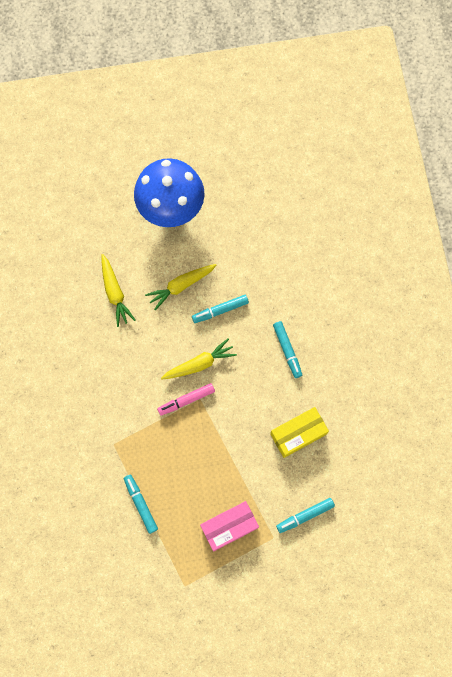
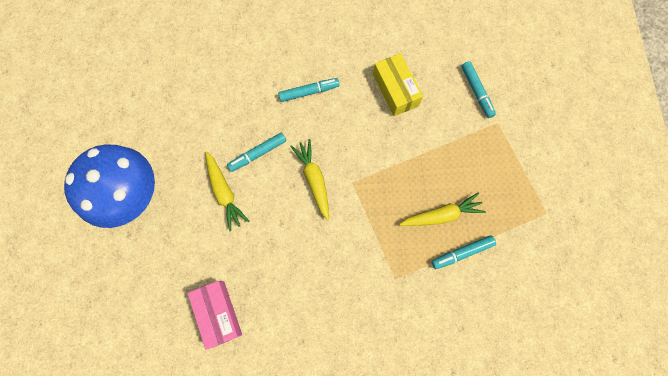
camera: 85 degrees left, 0 degrees up
(115, 293) = (221, 266): yellow carrot -> yellow carrot (441, 215)
(186, 400) = (352, 196): pink marker -> none
(220, 310) = (257, 154): turquoise marker -> turquoise marker turned 75 degrees clockwise
(229, 526) = (486, 164): pink box -> pink box (218, 314)

